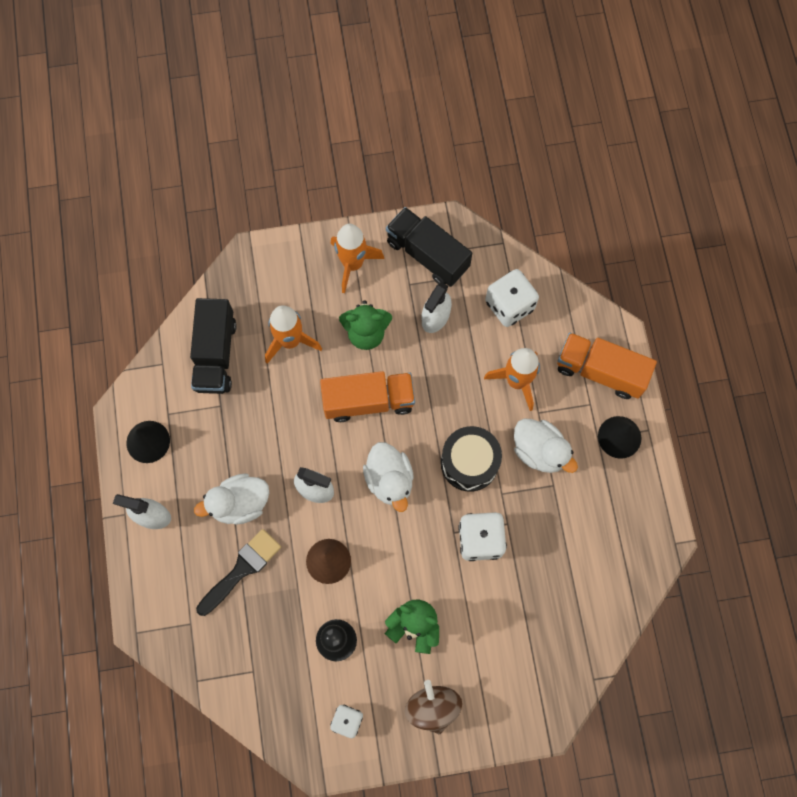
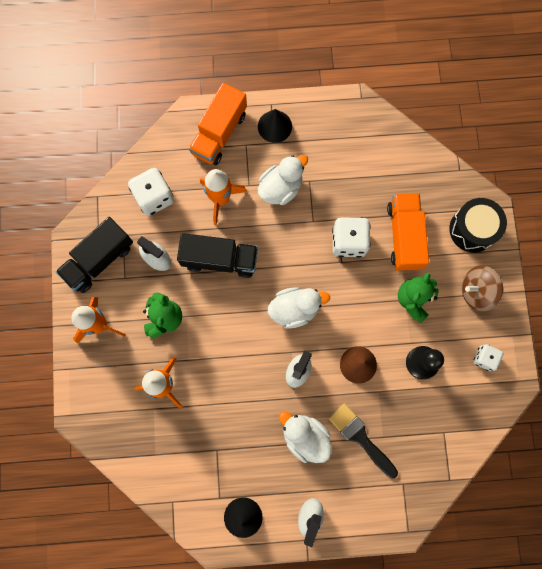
camera: 85 degrees left, 5 degrees up
(215, 354) = (169, 452): black truck -> black truck (220, 259)
(240, 504) = (305, 436): white duck -> white duck turned 150 degrees clockwise
(368, 401) = (225, 321): orange truck -> orange truck (404, 236)
(469, 463) = (285, 244): black drum -> black drum (472, 229)

